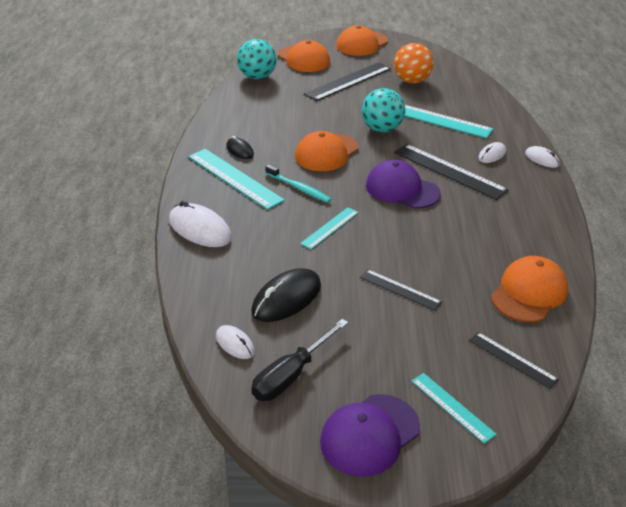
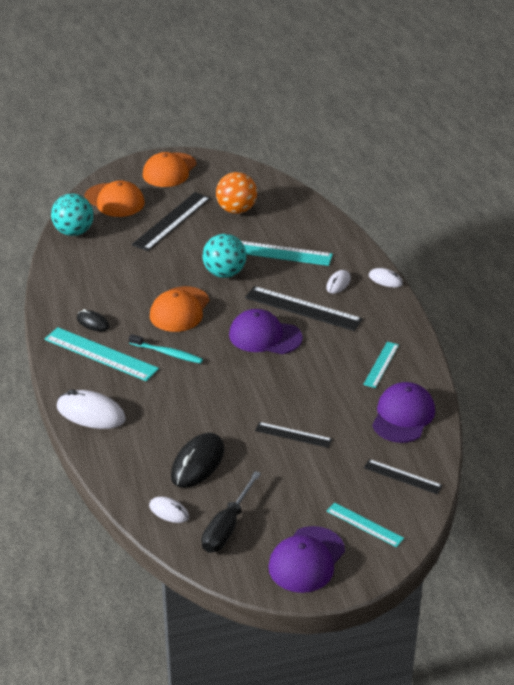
camera: 15 degrees left, 0 degrees up
(330, 228) = (211, 388): turquoise ruler -> turquoise ruler (381, 364)
(529, 293) = (403, 416): orange cap -> purple cap

